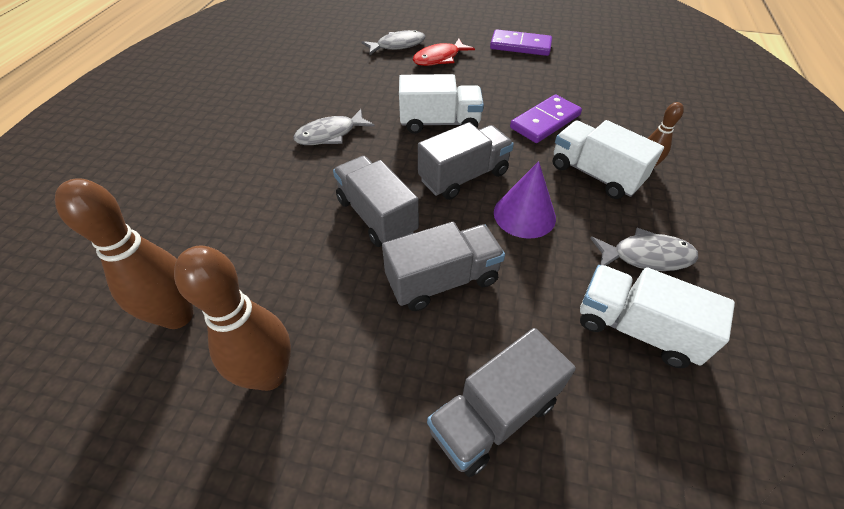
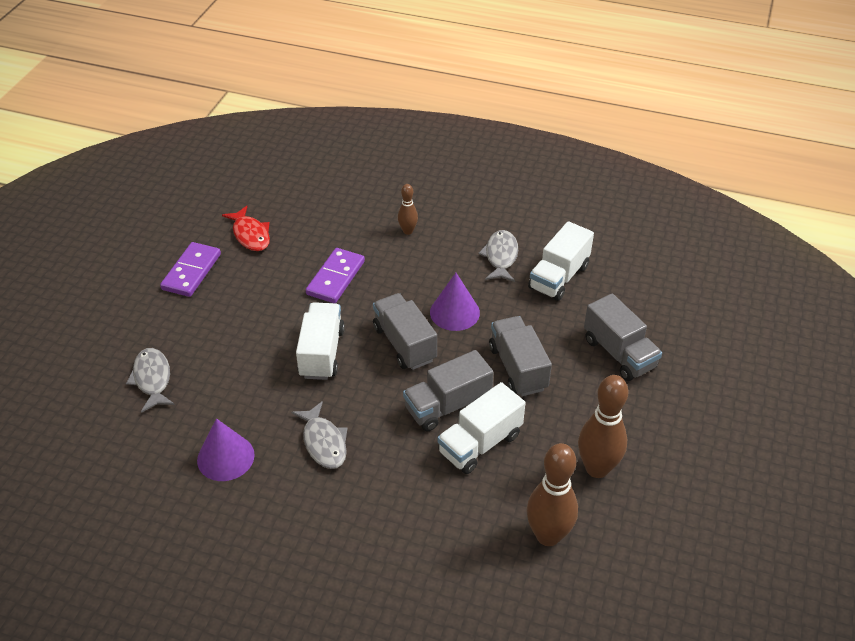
camera: 85 degrees left, 5 degrees down
(318, 86) = (225, 457): none -> purple cone
(439, 58) = (196, 343): red fish -> red fish (250, 235)
(545, 122) = (336, 278): purple domino -> purple domino turned 60 degrees clockwise
(595, 174) = (413, 262): white truck -> white truck (480, 443)

